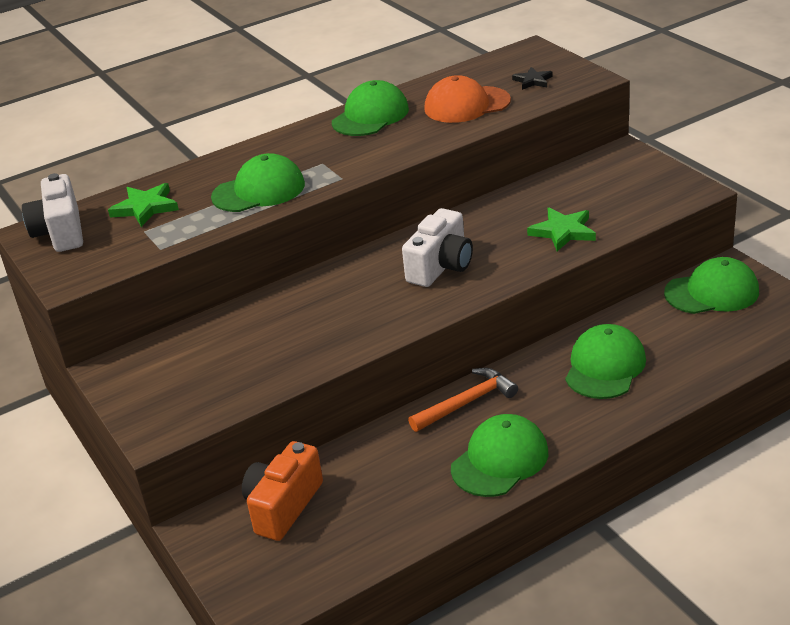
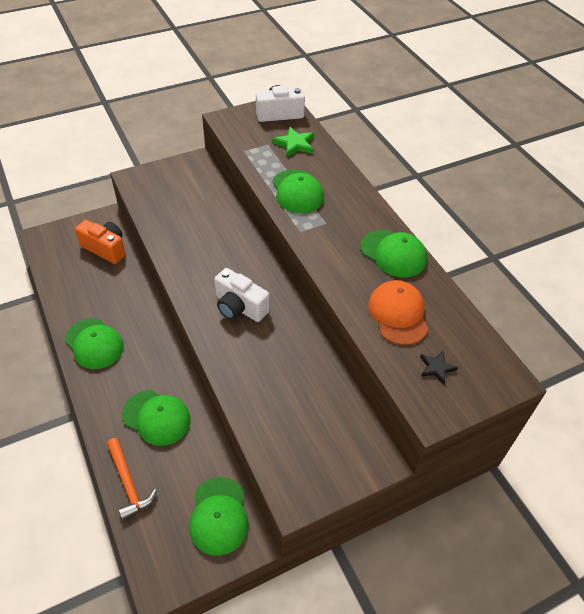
camera: 90 degrees right, 15 degrees up
(467, 402) = (153, 335): orange hammer -> orange hammer (128, 483)
(563, 232) = (260, 386): green star -> none

